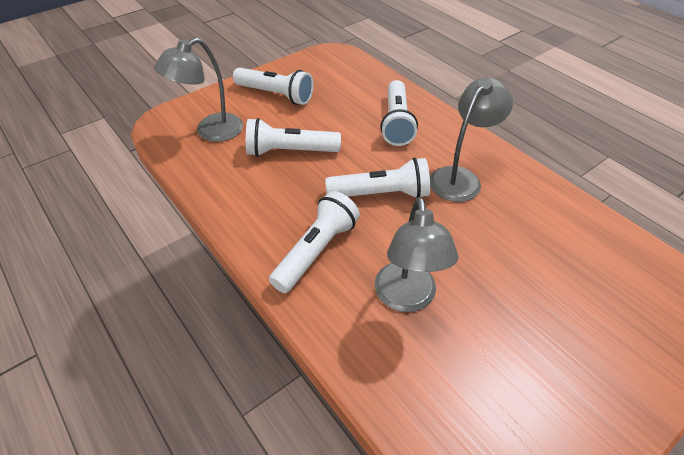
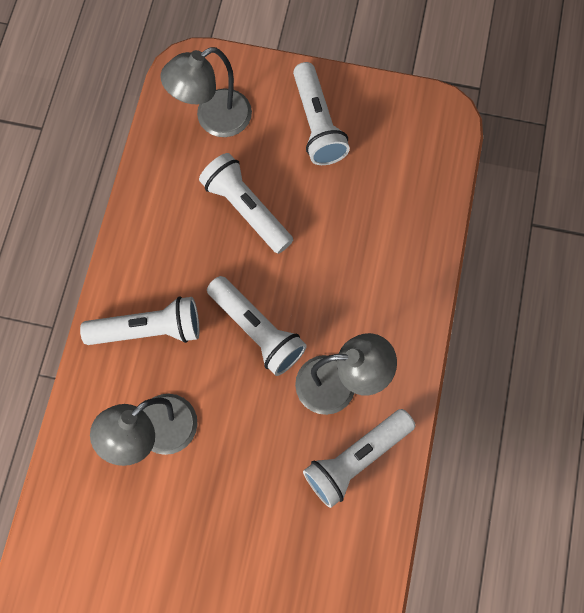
camera: 50 degrees right, 25 degrees up
(210, 131) = (213, 119): grey lamp -> grey lamp turned 45 degrees counterclockwise
(396, 123) = (374, 269): white flashlight -> white flashlight (356, 459)

